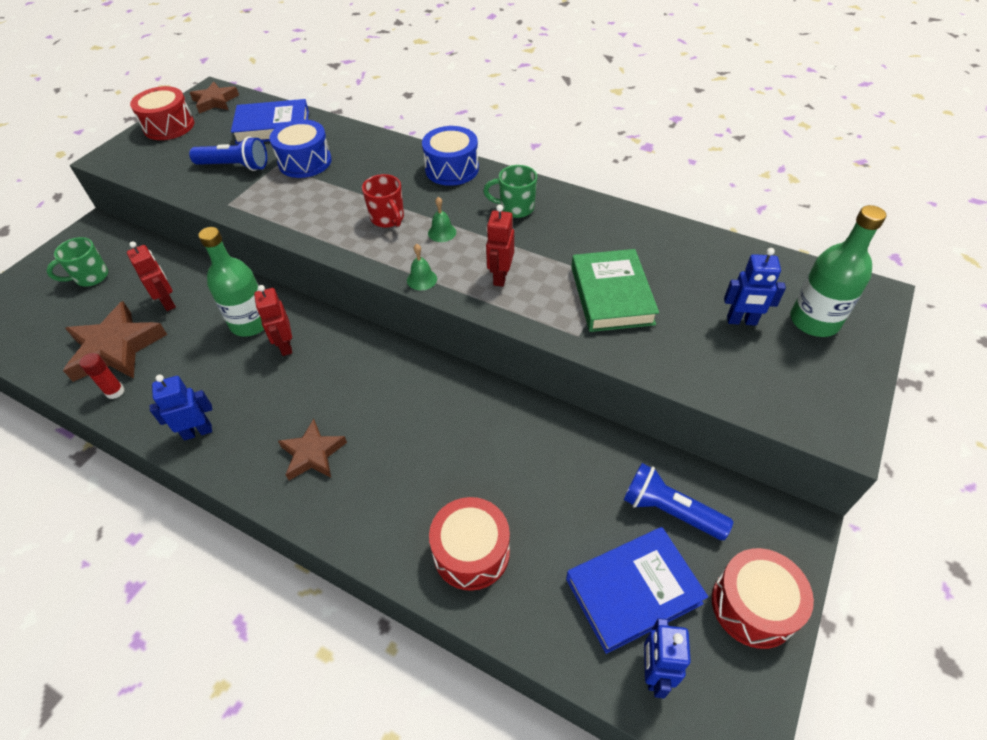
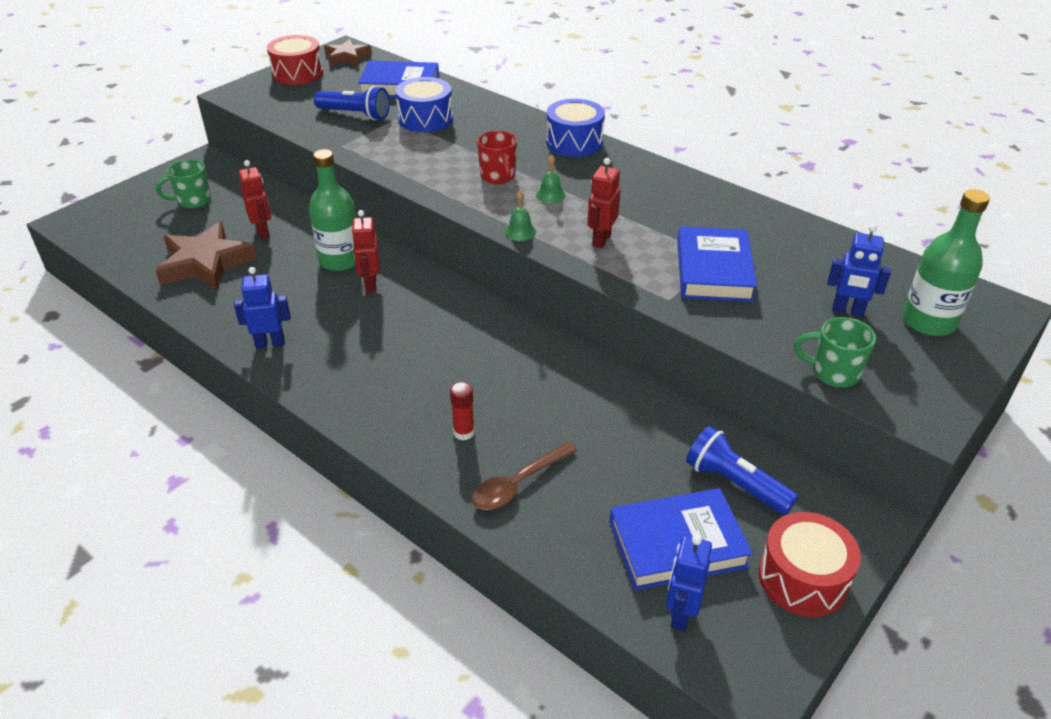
camera: 10 degrees right, 10 degrees down
(115, 391) = (198, 299): red glue stick -> red glue stick (464, 432)
(313, 454) = (378, 378): brown star -> none
(471, 552) = (518, 484): red drum -> brown spoon
(515, 208) = (632, 184): green mug -> green mug (833, 373)
(611, 295) = (714, 270): green book -> blue book

